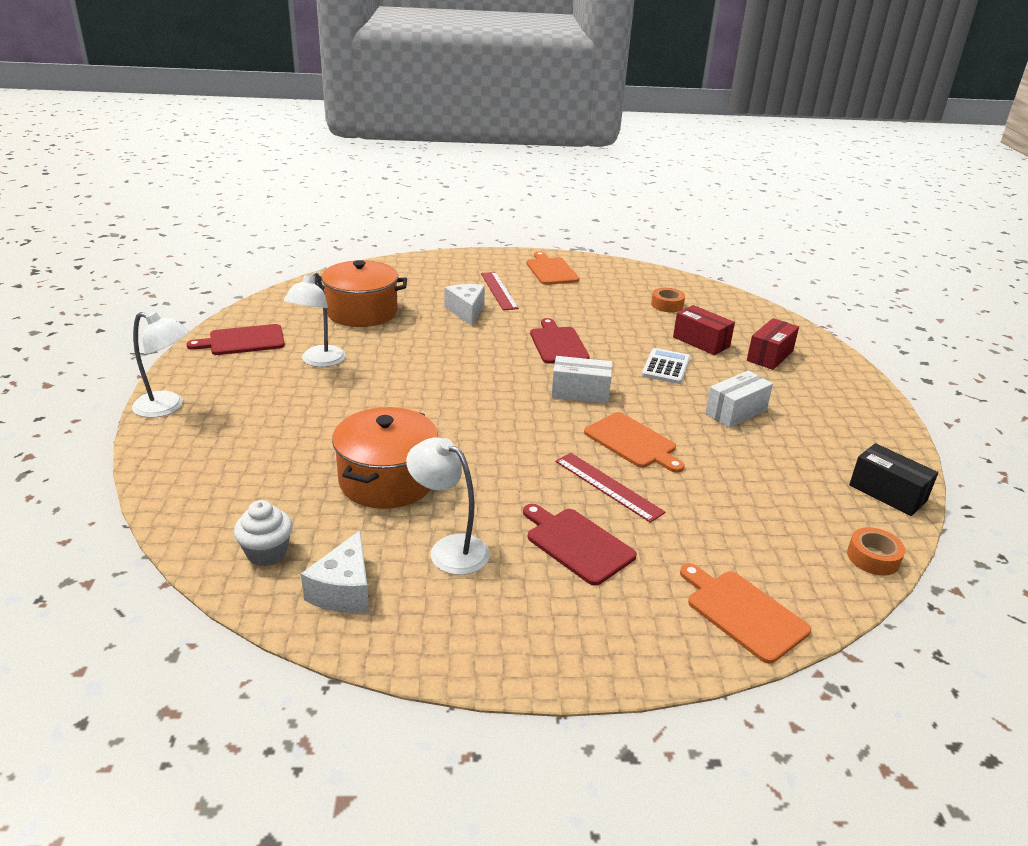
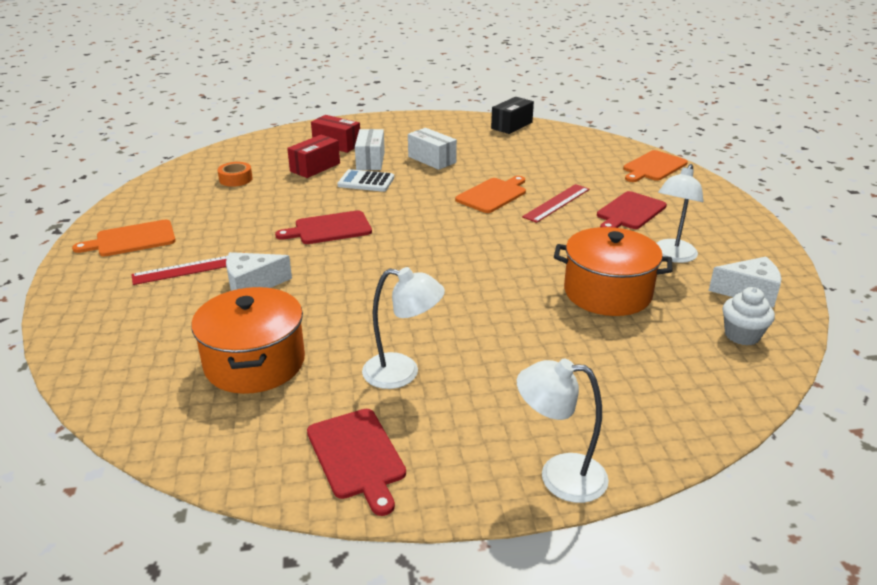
camera: 95 degrees left, 0 degrees up
(167, 407) = (559, 476): white lamp -> white lamp turned 90 degrees counterclockwise
(580, 392) = (423, 215): white box -> white box (370, 160)
(873, 558) = (578, 134): orange tape -> none

